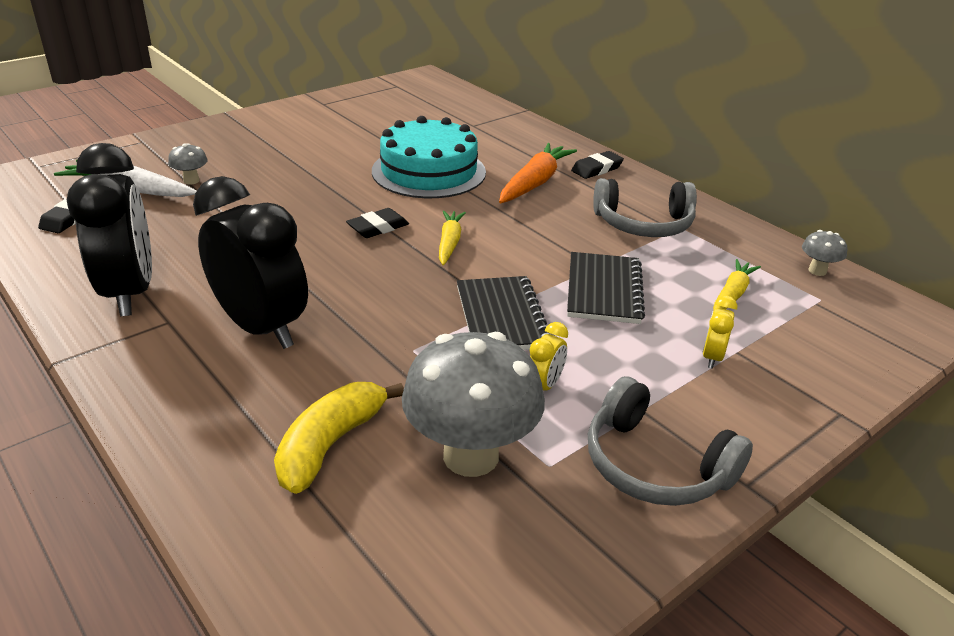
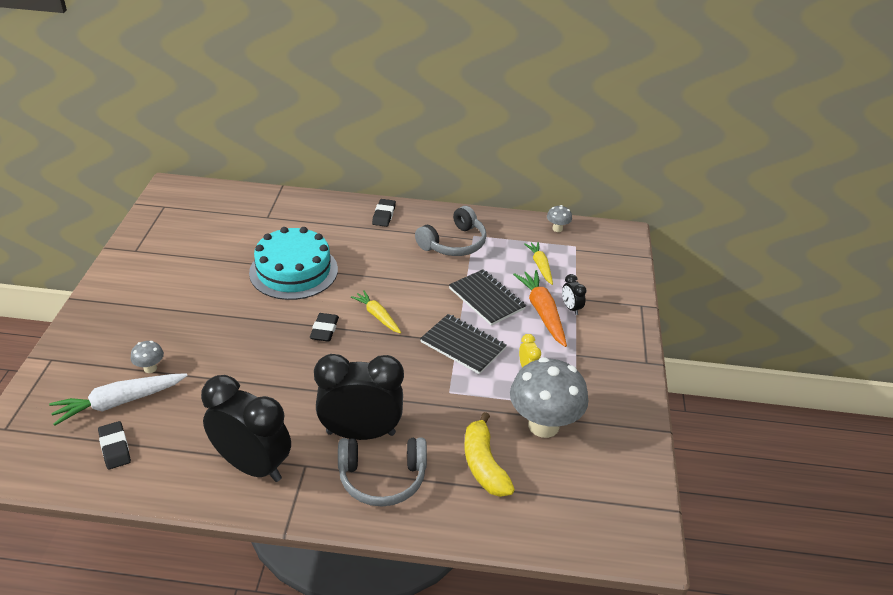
camera: 45 degrees left, 5 degrees up
(535, 183) = (364, 245): orange carrot -> orange carrot (542, 312)
(655, 465) = (609, 377): grey headphones -> grey headphones (382, 478)
(712, 357) = (571, 308): yellow clock -> black clock

